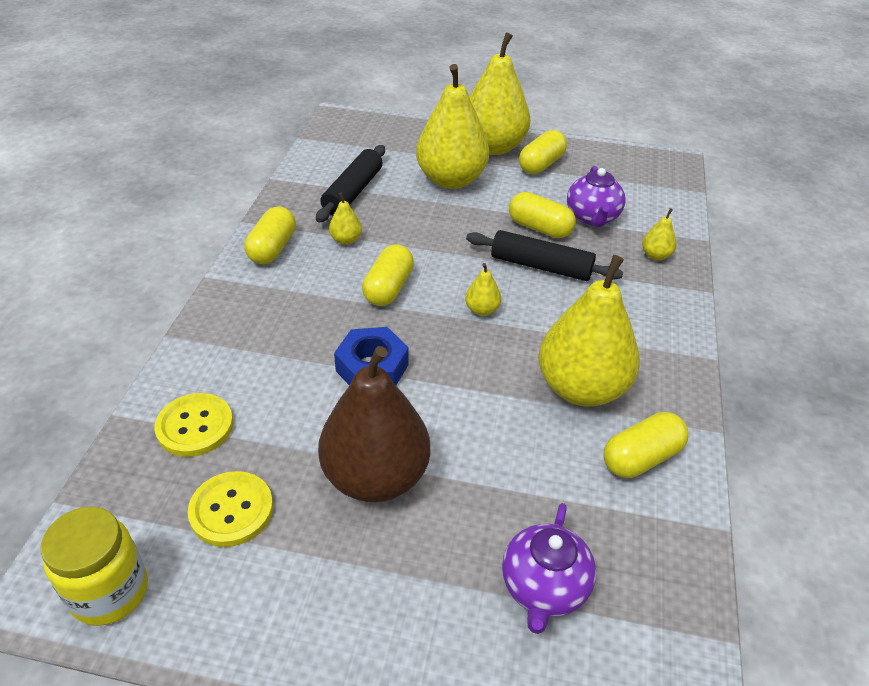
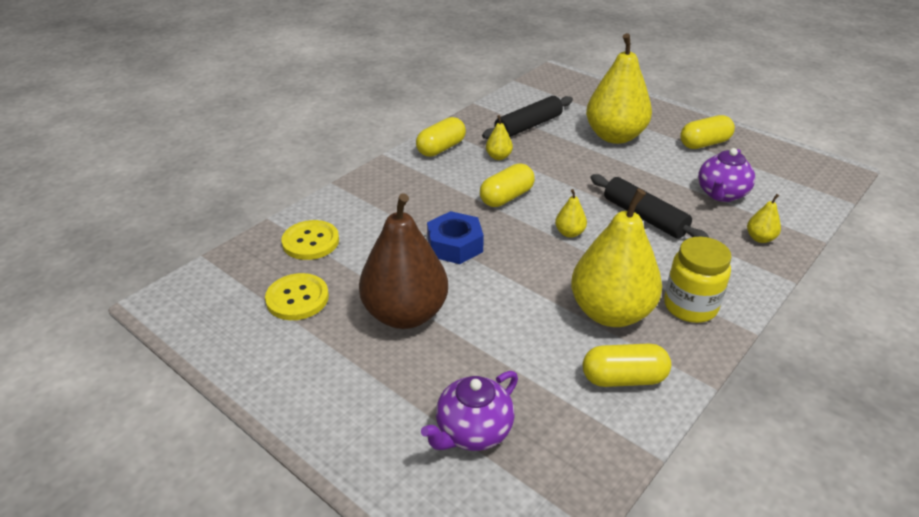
camera: 30 degrees right, 5 degrees down
(109, 591) = (196, 315): yellow jar -> yellow jar (690, 306)
(493, 147) = (670, 121): yellow pear -> none
(539, 228) = (665, 189): yellow capsule -> none

